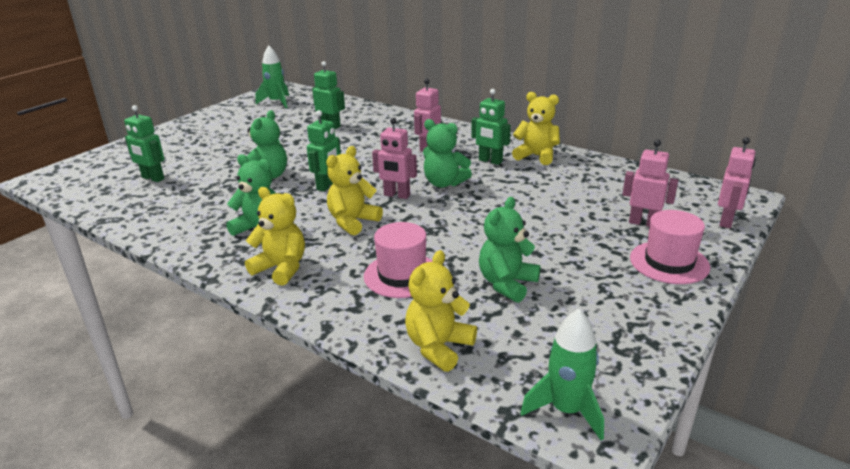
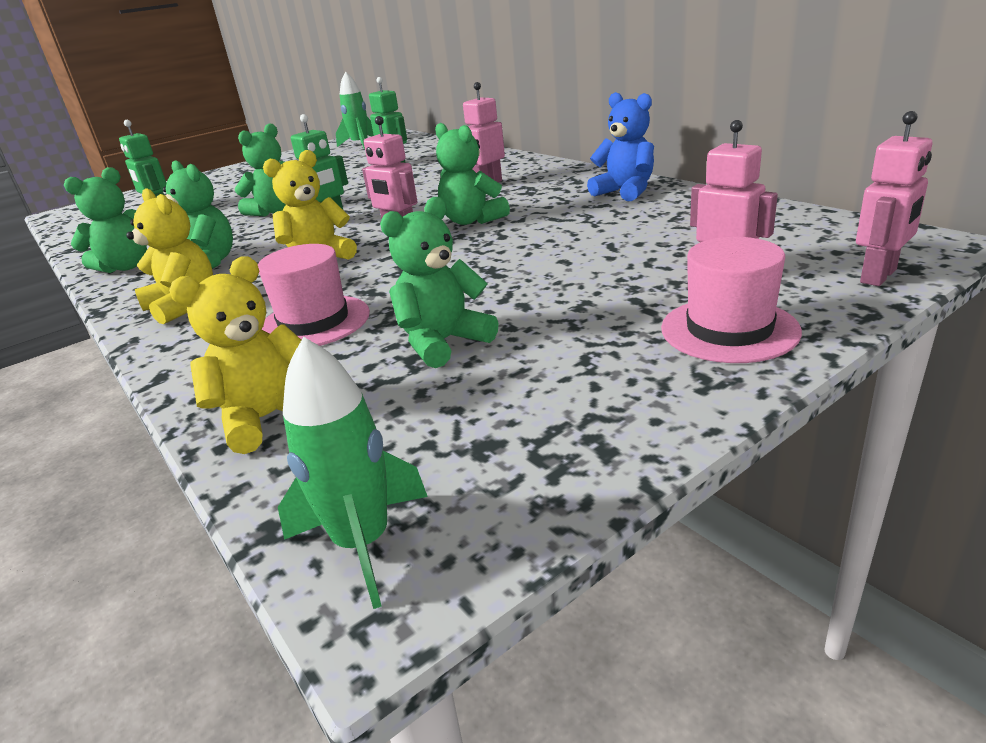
camera: 20 degrees right, 0 degrees up
(184, 235) = (126, 267): none -> green teddy bear
(490, 161) = (555, 197): green robot -> none
(536, 156) = (625, 192): yellow teddy bear -> blue teddy bear

